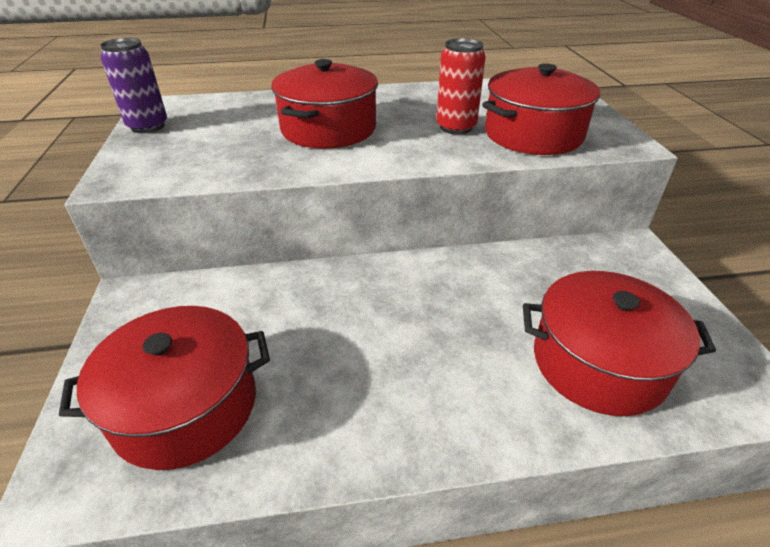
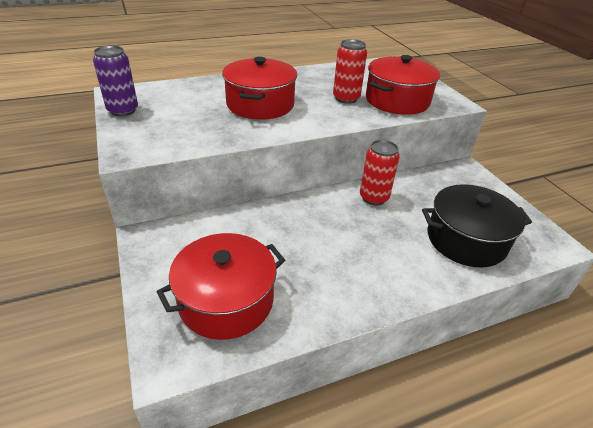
camera: 15 degrees left, 0 degrees up
(469, 276) = (374, 198): none -> red can
(598, 363) = (466, 240): red pot -> black pot

